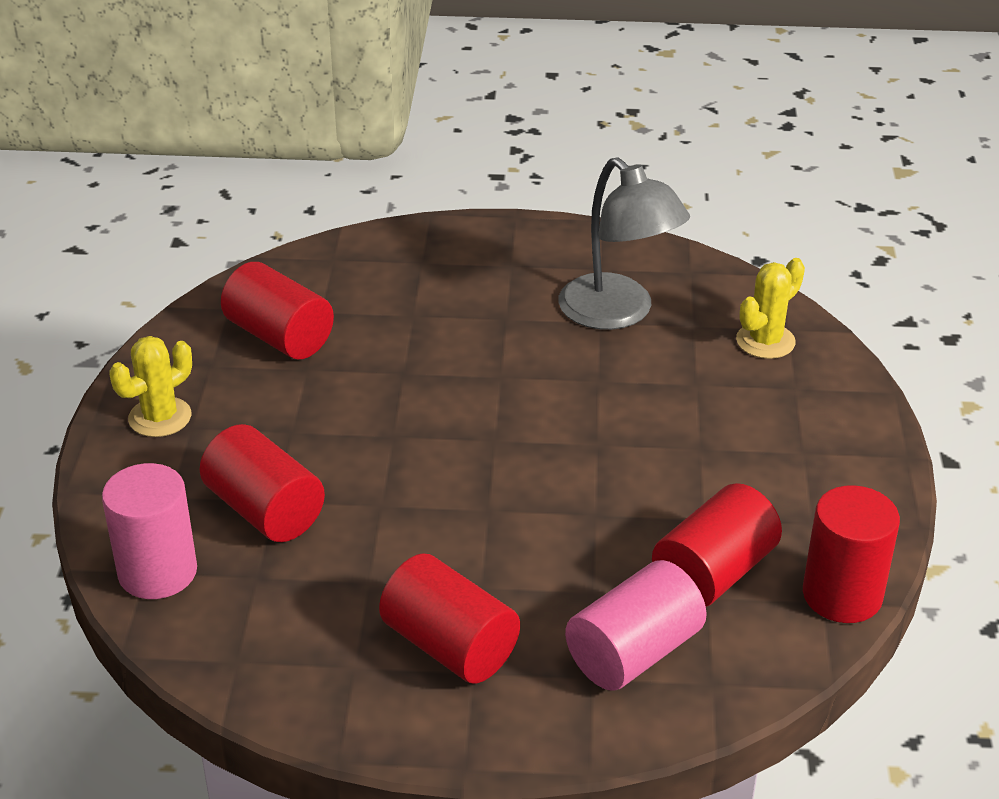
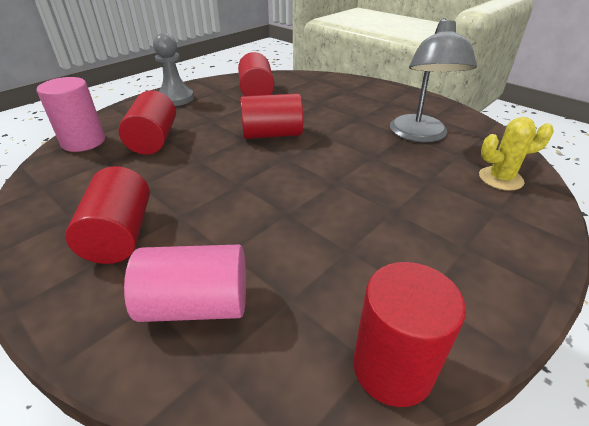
camera: 40 degrees right, 0 degrees up
(160, 417) = (175, 98): yellow cactus -> grey pawn
(713, 573) = (313, 287): red cylinder -> red cylinder (272, 134)

